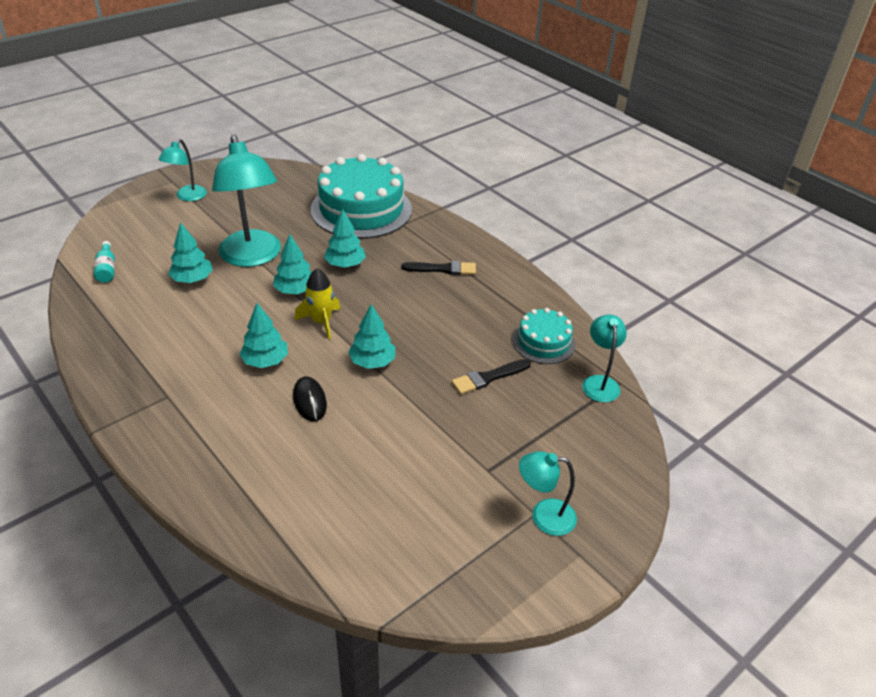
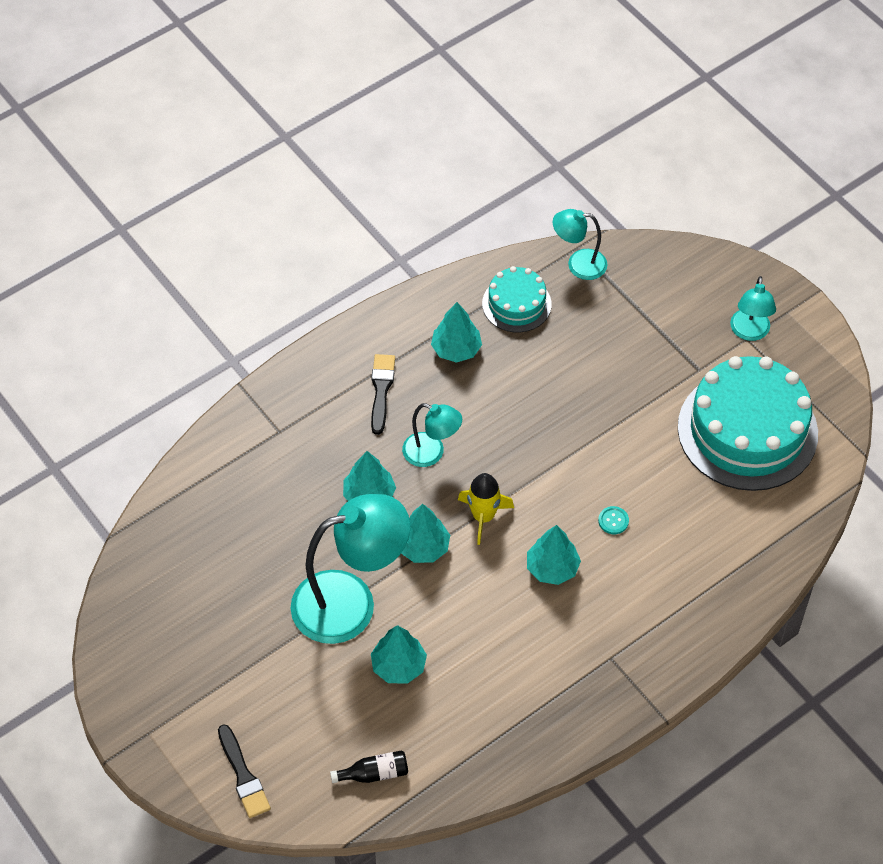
camera: 85 degrees left, 15 degrees up
(107, 269) = (374, 773): turquoise bottle -> black bottle
(187, 197) = (194, 704): turquoise lamp -> turquoise lamp (431, 453)
(309, 401) = (613, 521): black mouse -> turquoise button
(361, 209) = (240, 480): turquoise cake -> turquoise cake (747, 430)
(372, 362) = (551, 464): turquoise tree -> turquoise tree (456, 349)
(488, 378) = (574, 359): black brush -> black brush (243, 775)

